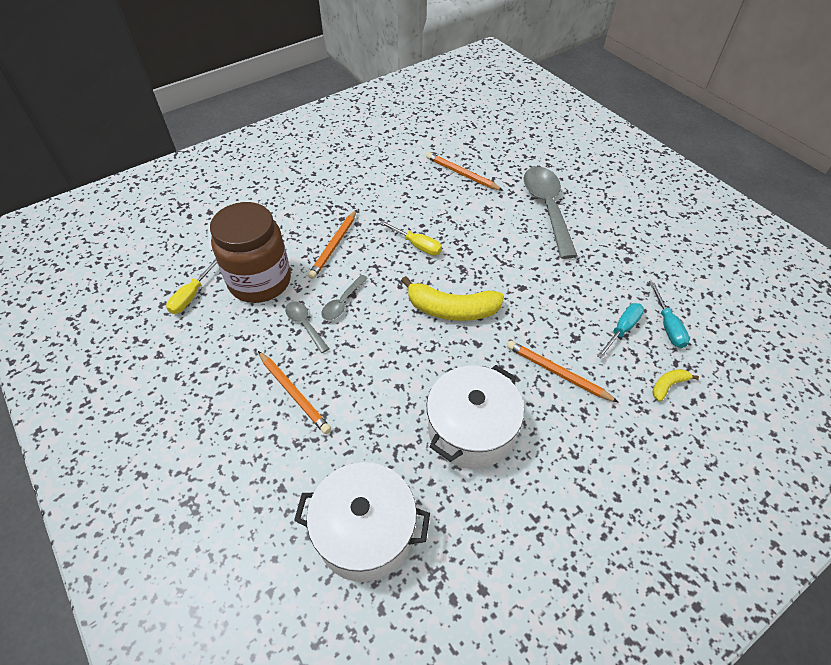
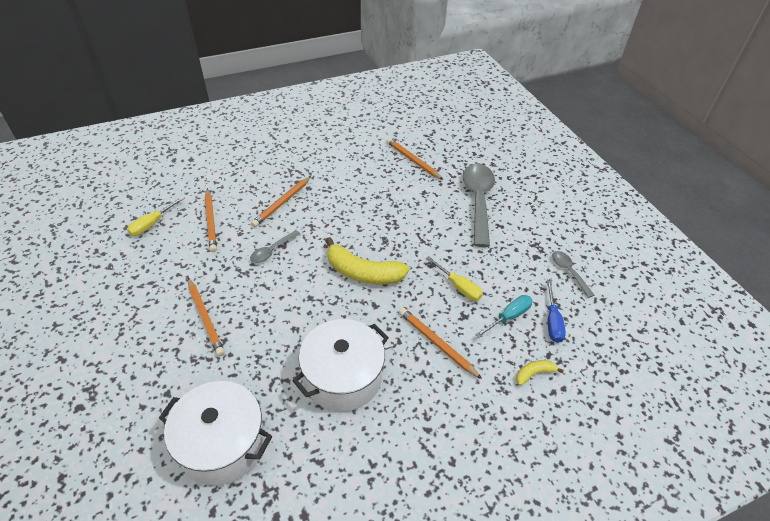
camera: 10 degrees right, 5 degrees down
(260, 281) = (211, 221): brown jar -> orange pencil
(305, 325) = (234, 263): grey spoon -> grey spoon (569, 272)
(417, 245) = (352, 214): yellow screwdriver -> yellow screwdriver (458, 286)
(668, 326) = (552, 321): turquoise screwdriver -> blue screwdriver

